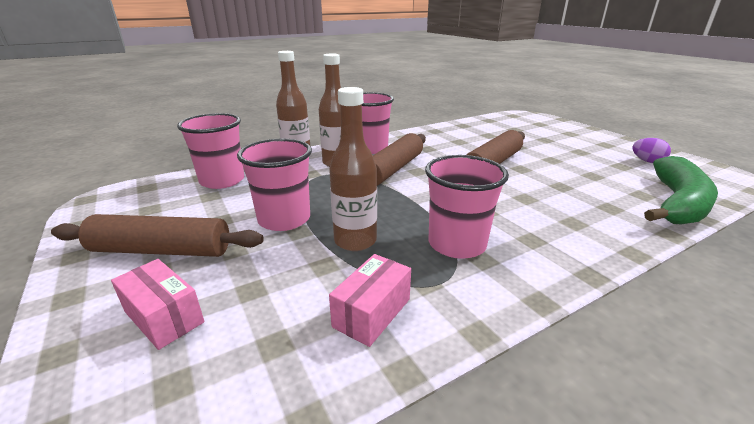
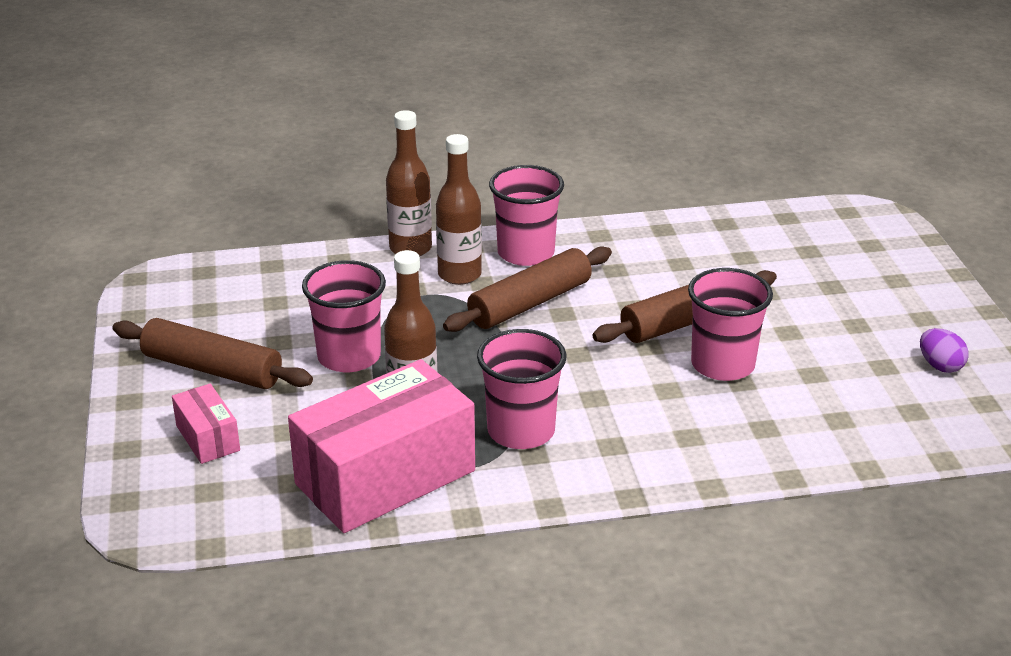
camera: 20 degrees right, 5 degrees up
(222, 181) = (296, 279): pink cup -> pink cup (722, 365)
(372, 312) = (385, 477): pink box -> pink box, size x2.16
(677, 203) = (867, 442): green banana -> none

